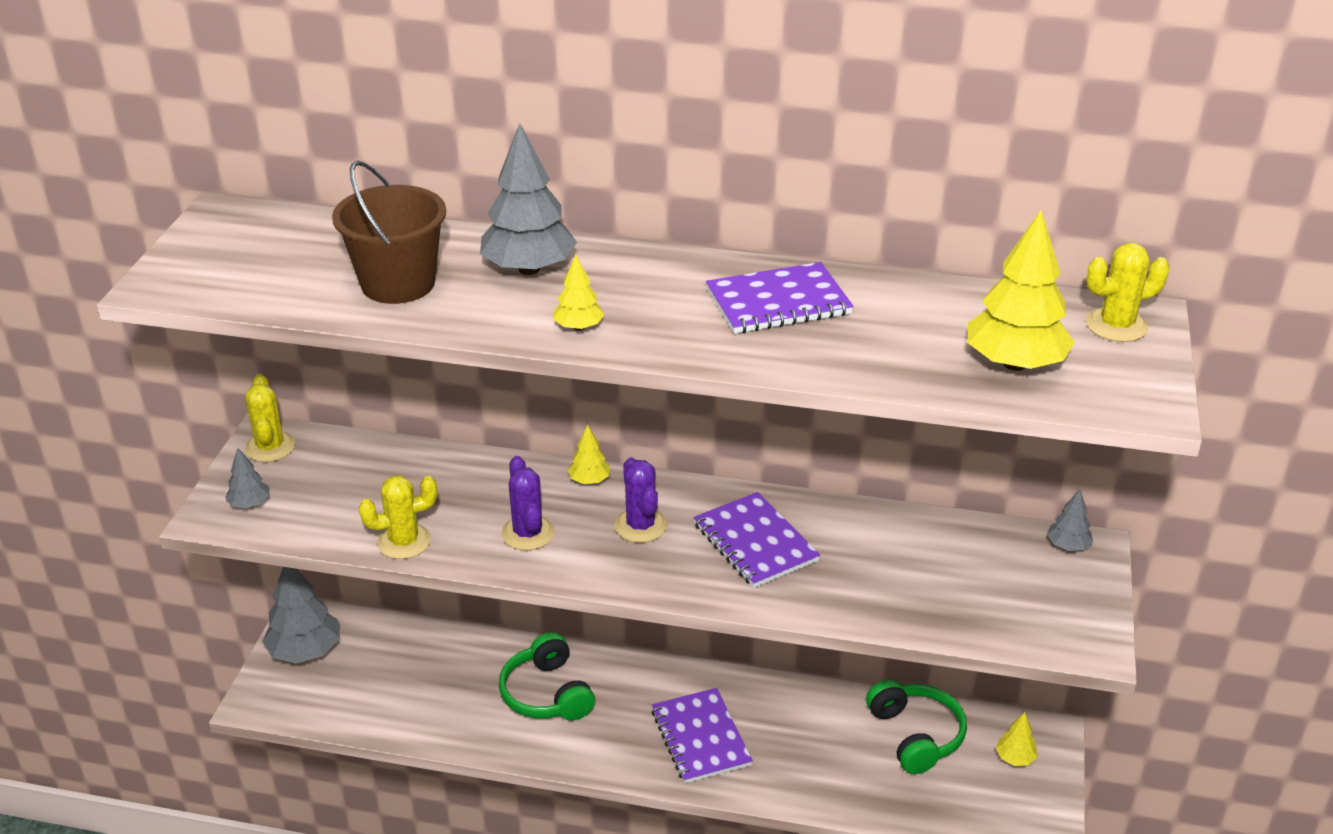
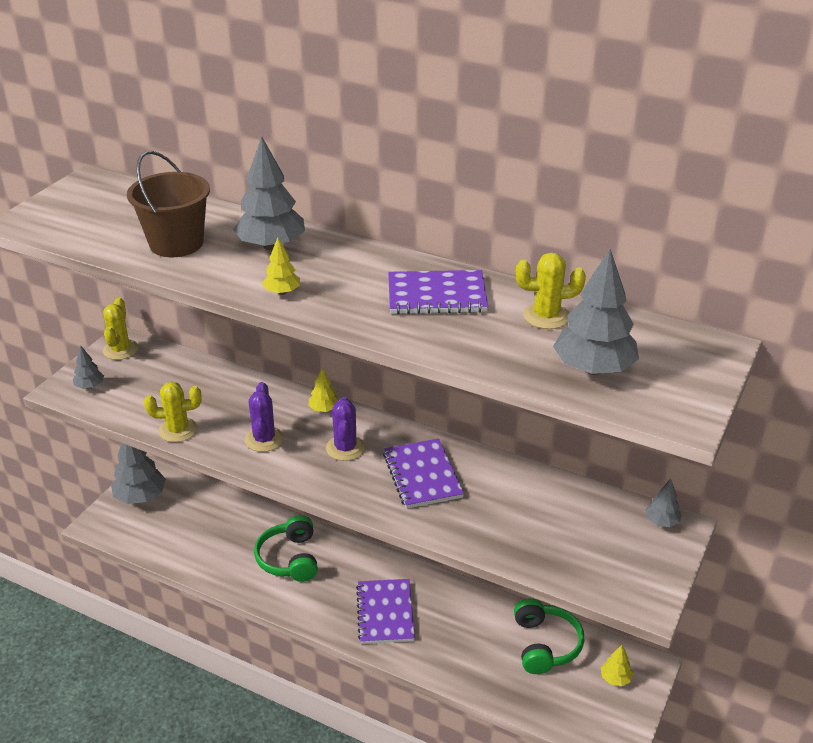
camera: 15 degrees right, 0 degrees up
(1014, 363) = (593, 369): yellow tree -> grey tree
(1116, 325) = (692, 352): yellow cactus -> yellow cactus (546, 316)

